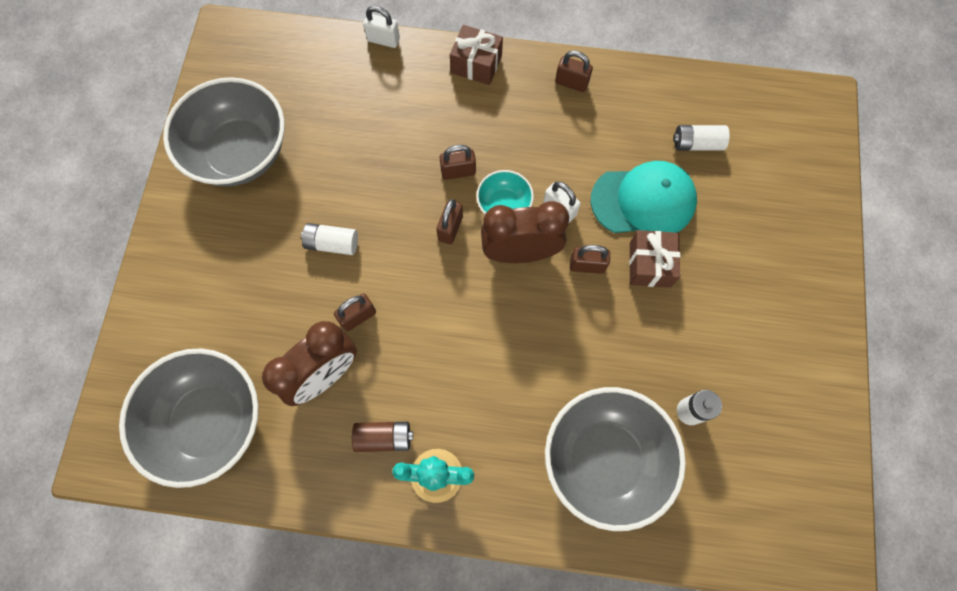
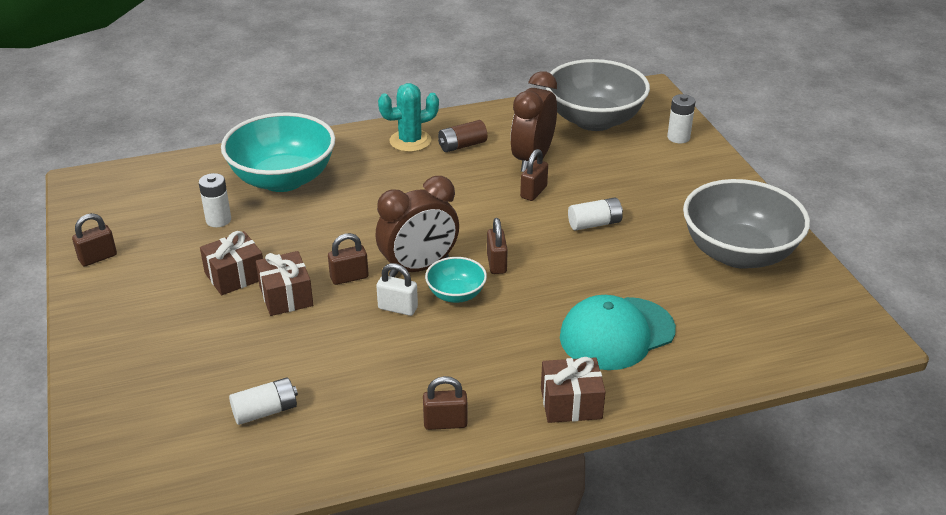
camera: 155 degrees right, 35 degrees down
(149, 344) = (678, 137): none -> white battery
(383, 40) = (697, 390): white padlock -> none
(458, 171) = (519, 304): brown padlock -> brown padlock (98, 258)
(604, 459) = (283, 179): grey bowl -> turquoise bowl
(643, 201) = (311, 341): turquoise cap -> turquoise cap (616, 333)
(689, 312) = (235, 276): none -> brown gift

